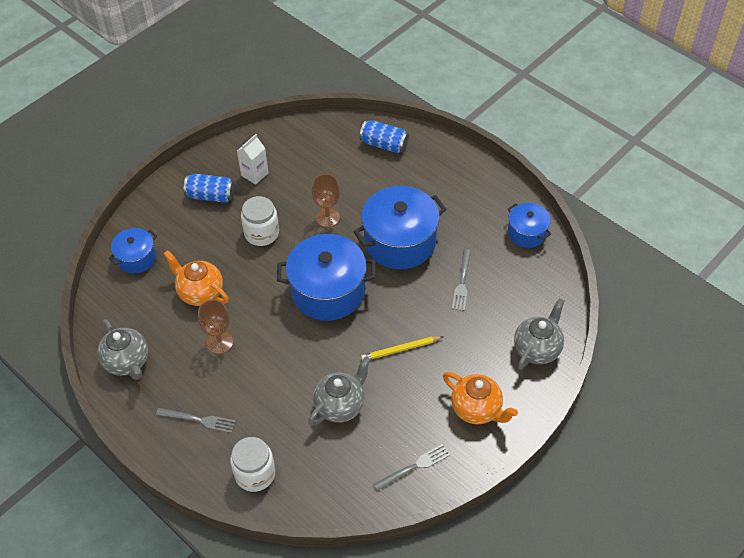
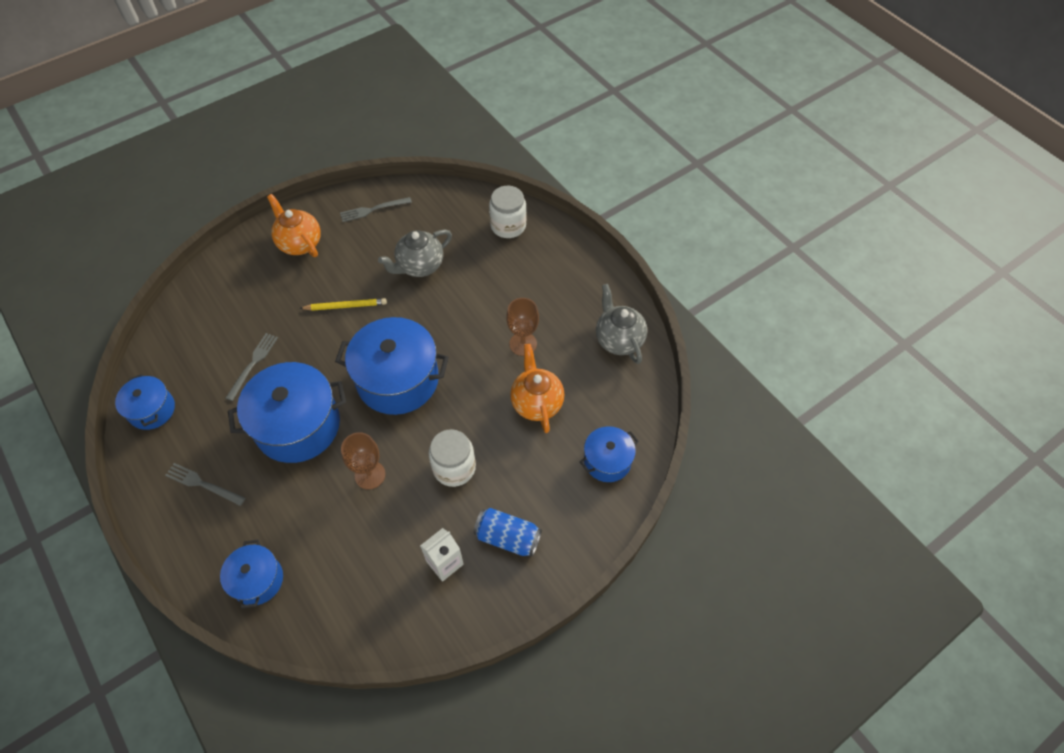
camera: 170 degrees left, 5 degrees up
(199, 420) = (552, 275): grey fork -> grey fork (203, 484)
(200, 293) = (536, 403): orange teapot -> orange teapot turned 150 degrees counterclockwise
(384, 144) = (257, 580): blue can -> blue pot
(537, 349) = (217, 284): grey teapot -> none

